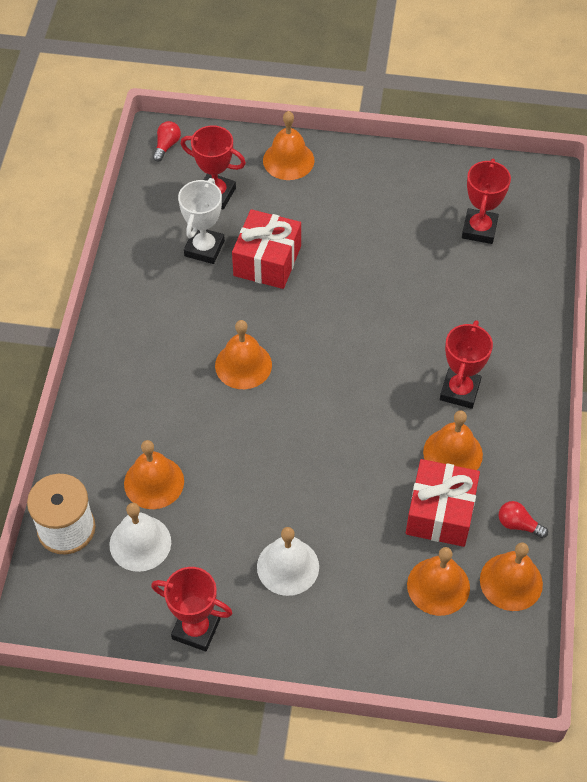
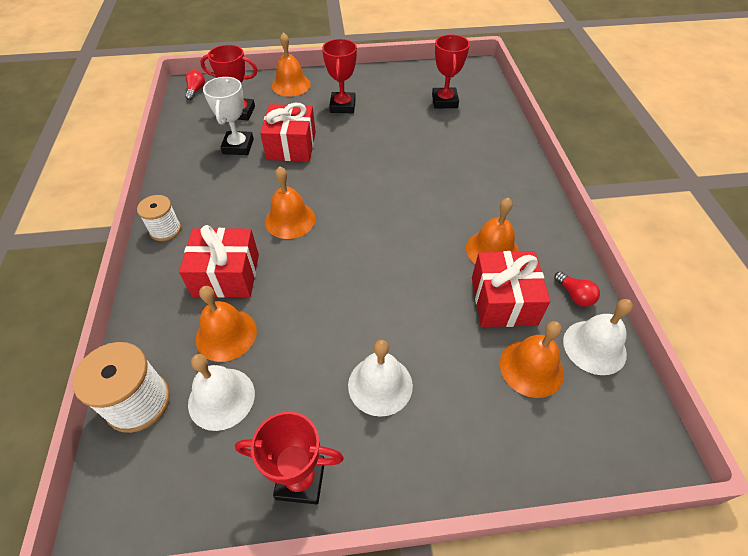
camera: 15 degrees left, 5 degrees down
(108, 348) = (165, 230): none -> white spool
(164, 417) = (226, 275): none -> red gift
(460, 391) = (477, 203): red trophy -> red trophy (343, 106)
(511, 581) = (594, 347): orange bell -> white bell
(518, 524) = (575, 295): red light bulb -> red light bulb turned 135 degrees counterclockwise

